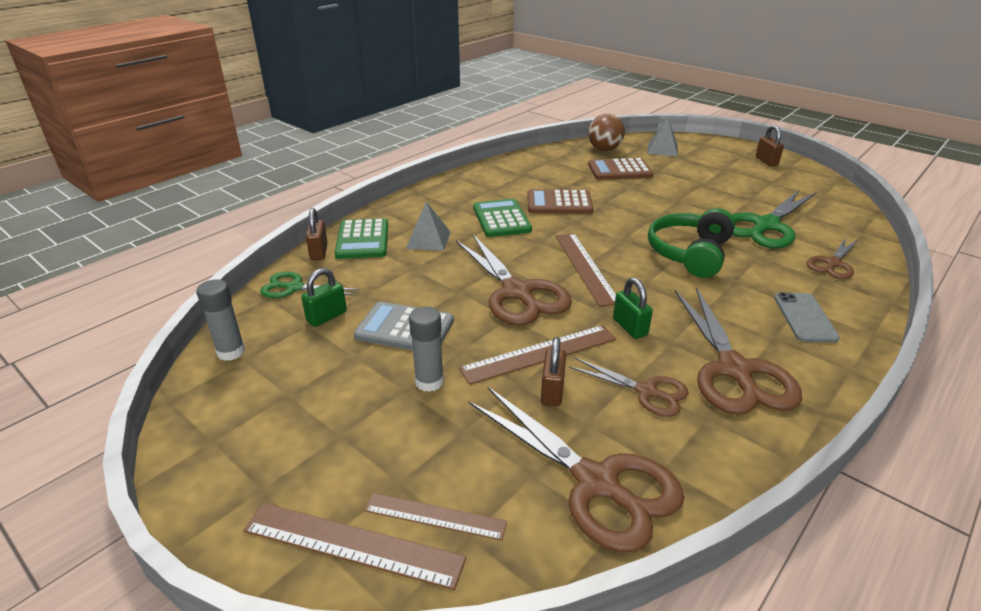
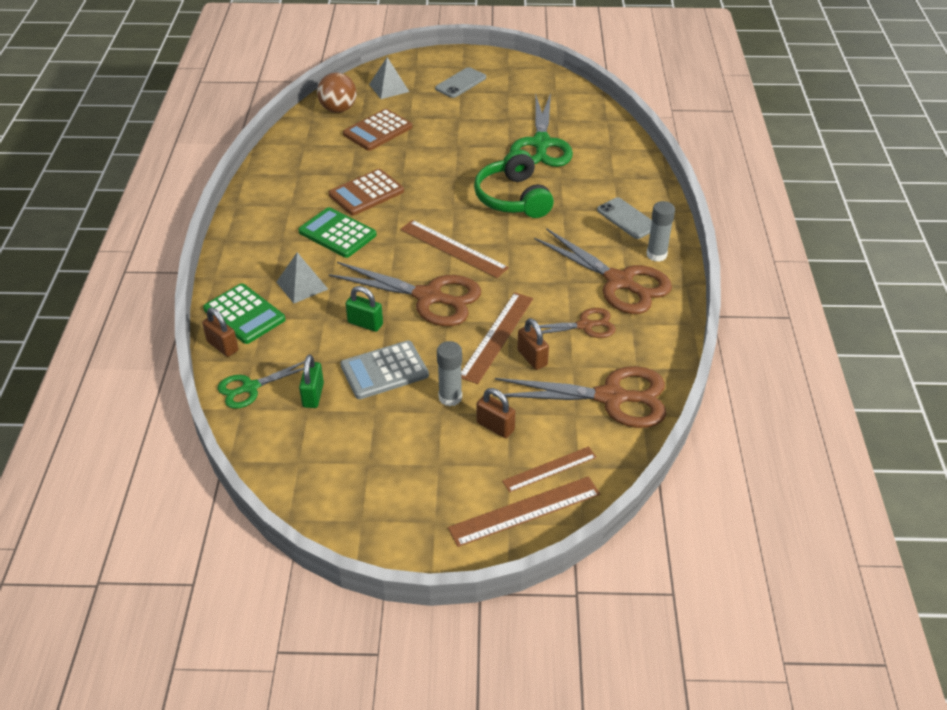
camera: 40 degrees left, 10 degrees up
(231, 352) = (279, 462): grey glue stick -> grey glue stick (656, 255)
(630, 327) = (532, 284): green padlock -> green padlock (365, 323)
(731, 164) = (460, 83): none -> grey phone
(766, 161) = (485, 68): brown padlock -> brown padlock (495, 427)
(833, 264) = (610, 161): brown scissors -> none

